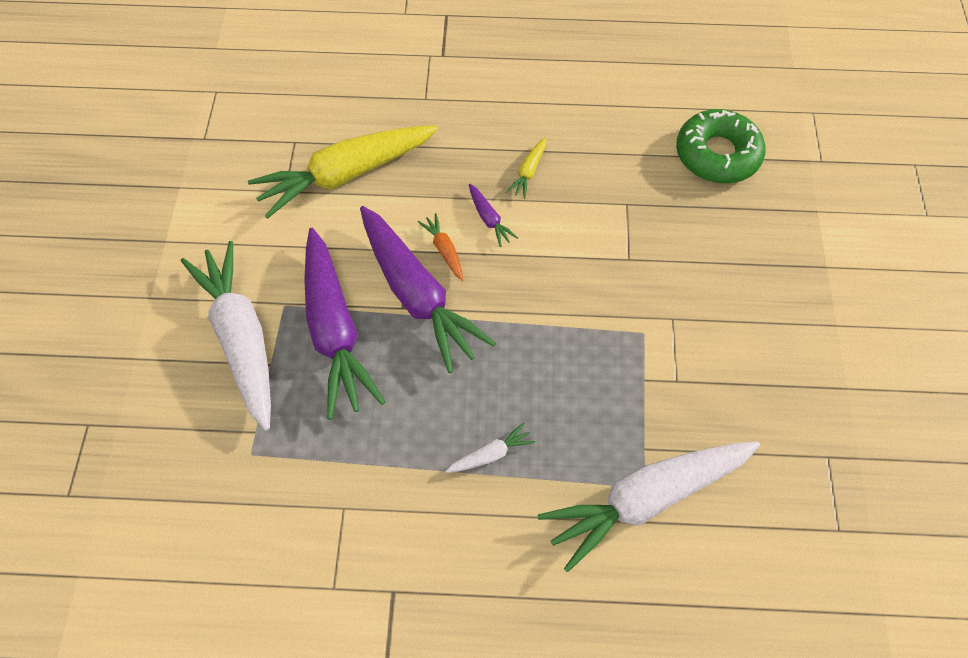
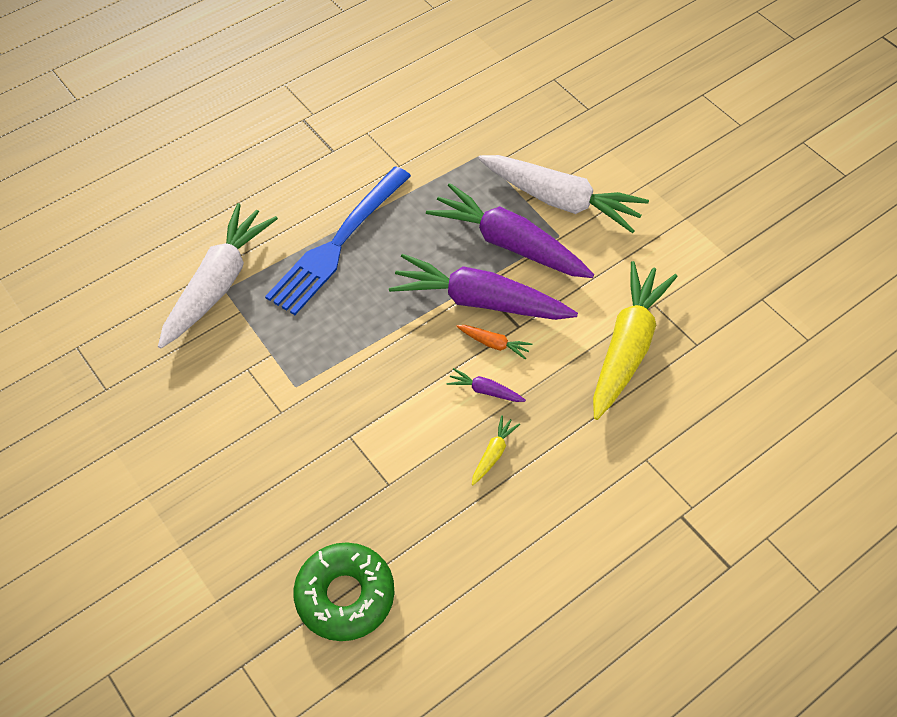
camera: 140 degrees right, 5 degrees down
(490, 455) = (338, 243): white carrot -> blue fork
(528, 172) = (493, 454): yellow carrot -> yellow carrot turned 45 degrees clockwise

